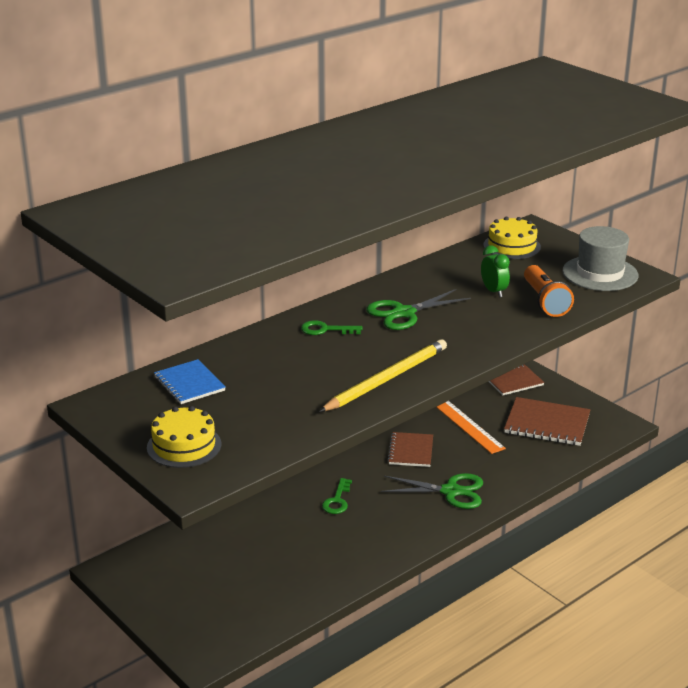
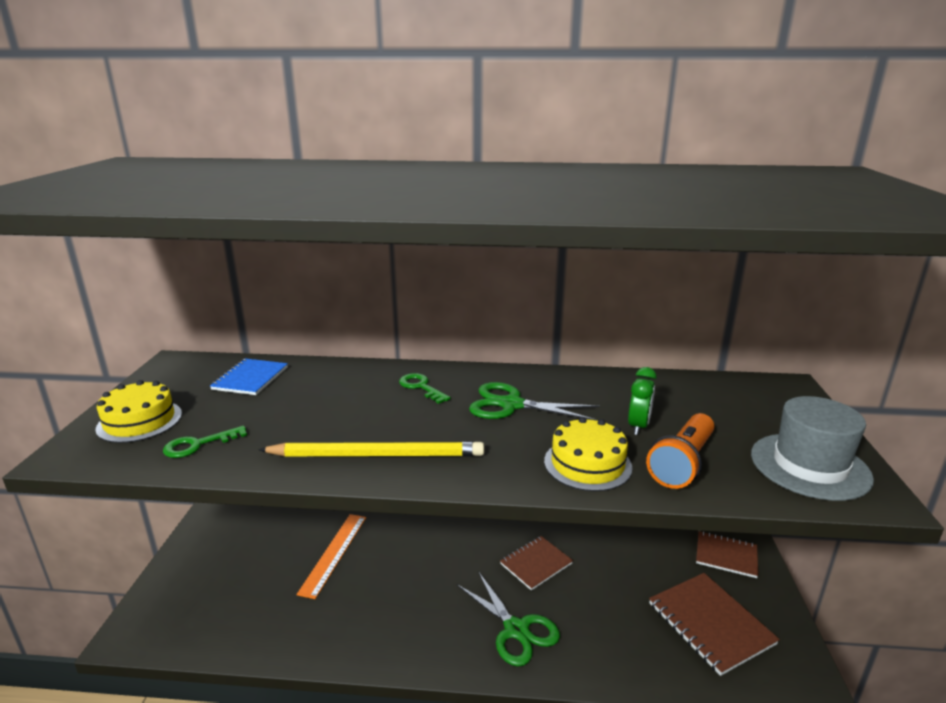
camera: 45 degrees right, 5 degrees down
(337, 500) = (415, 568): green key -> green key (198, 445)
(467, 425) = (621, 572): orange ruler -> orange ruler (334, 553)
(512, 246) = (734, 393): yellow cake -> yellow cake (587, 464)

